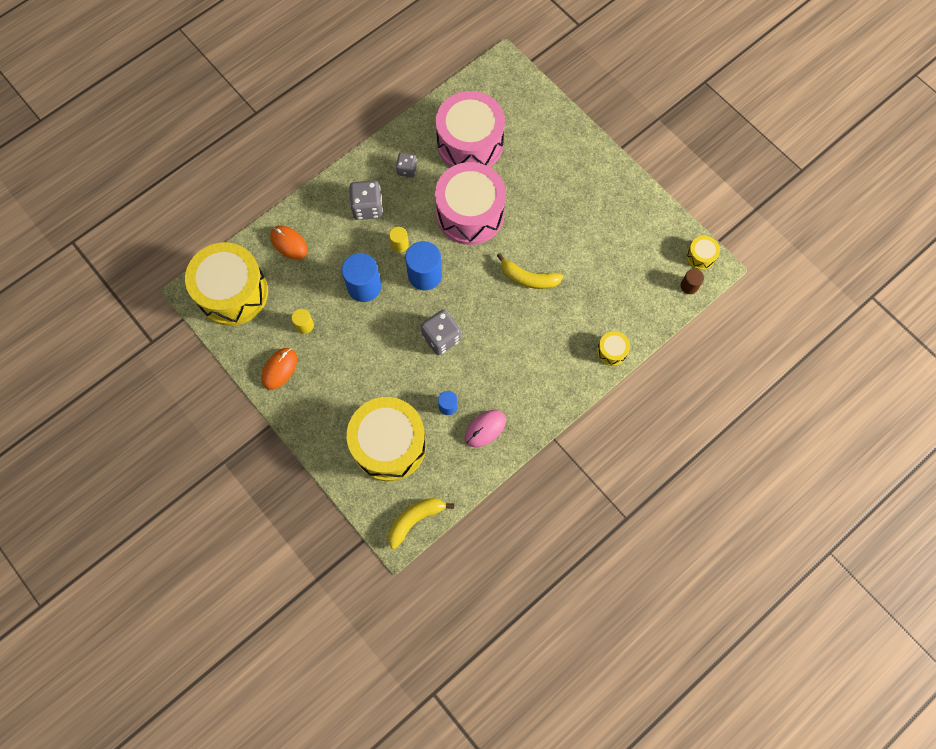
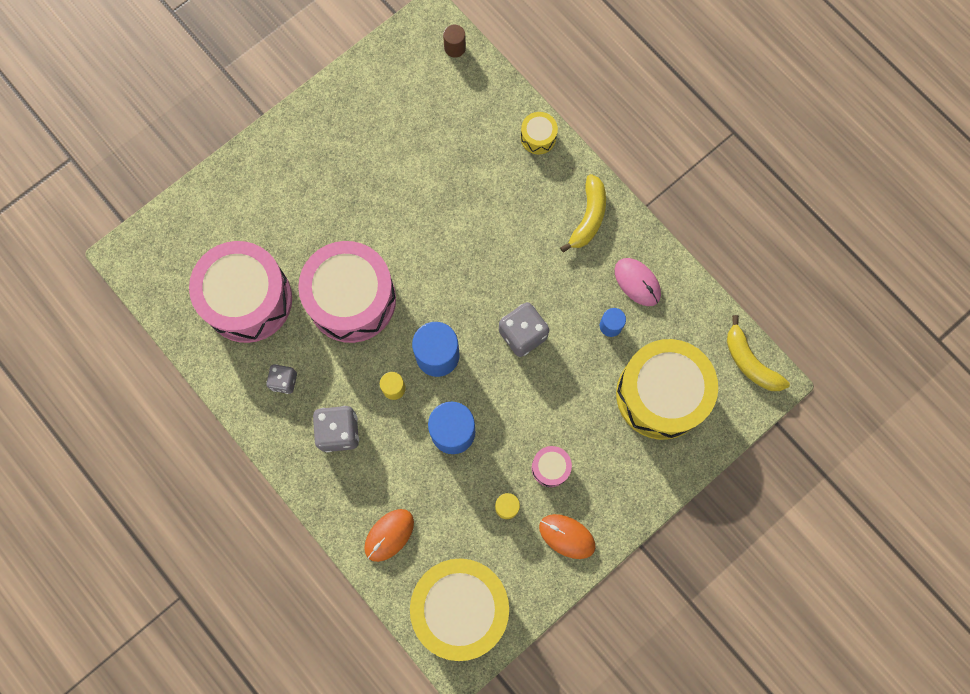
camera: 90 degrees left, 5 degrees up
(333, 357) = (550, 467): none -> pink drum
(528, 278) = (443, 230): yellow banana -> yellow banana (588, 217)
(700, 256) = (416, 33): yellow drum -> none

